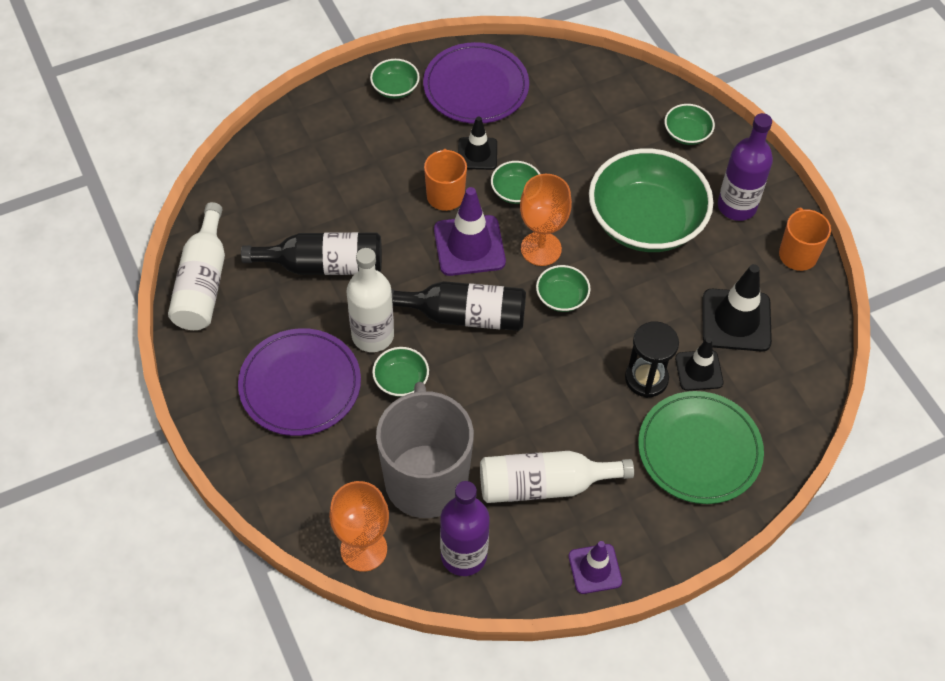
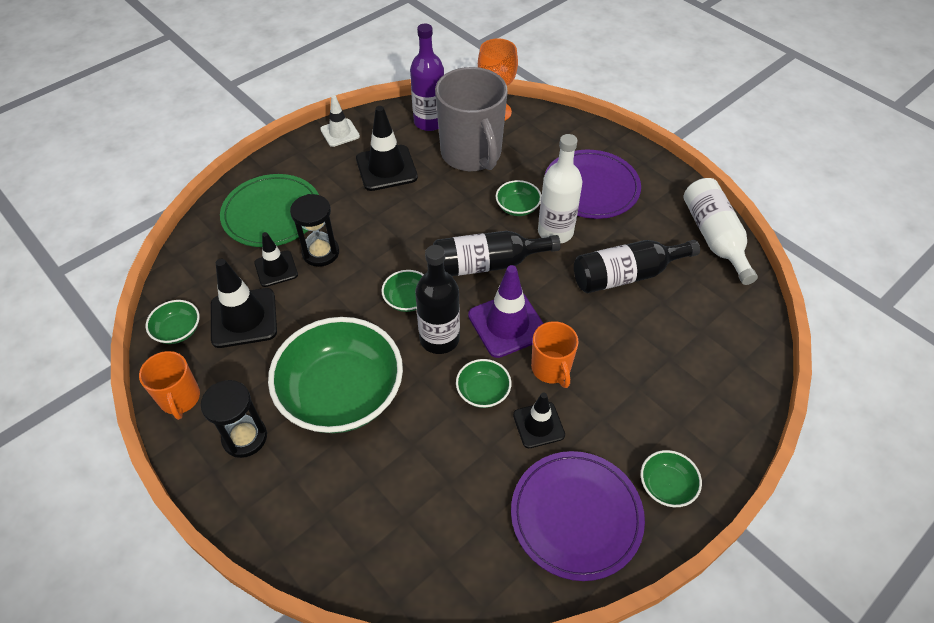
camera: 165 degrees right, 5 degrees down
(541, 249) = (439, 339): orange goblet -> black bottle
(544, 485) = (386, 168): white bottle -> black traffic cone
(595, 569) = (340, 133): purple traffic cone -> white traffic cone
(687, 133) = (308, 520): green bowl -> green bowl (178, 330)
(736, 206) = (245, 437): purple bottle -> black hourglass

